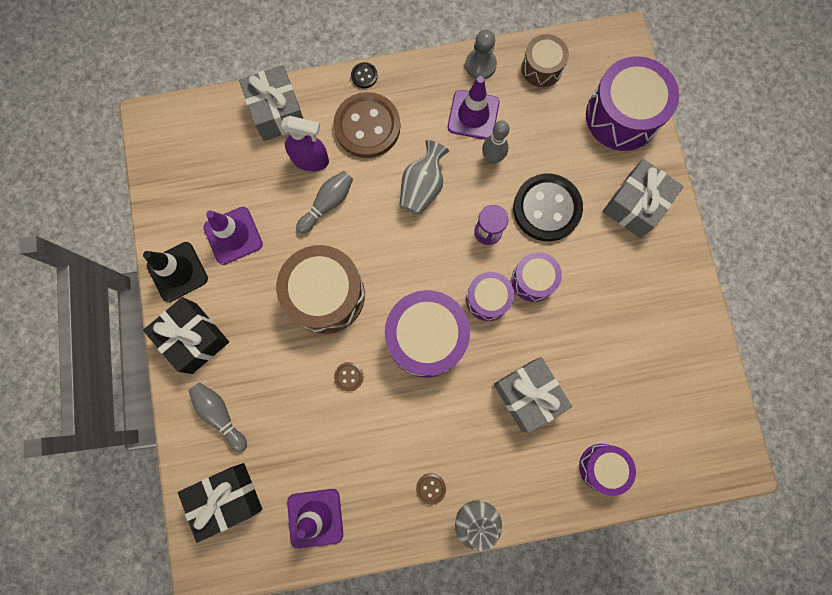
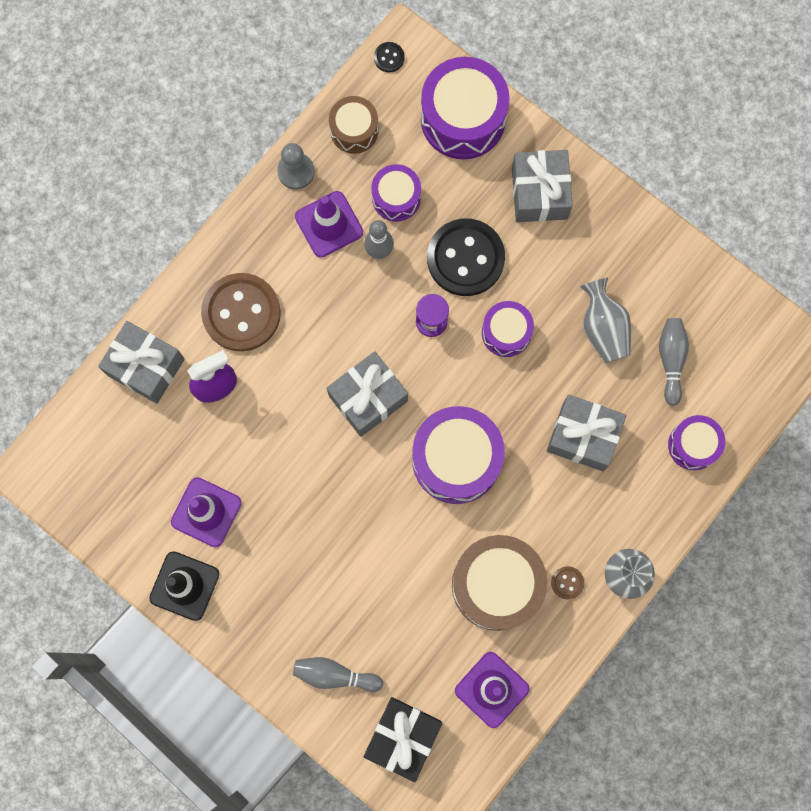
camera: 40 degrees left, 0 degrees up
(194, 338) = (252, 630): black gift -> none
(326, 295) = (336, 495): brown drum -> brown drum (496, 585)
(327, 204) = (267, 413): grey bowling pin -> grey bowling pin (671, 360)
(349, 376) = (418, 548): brown button -> none
(364, 76) = (197, 267): black button -> black button (389, 58)
(402, 248) = (368, 398): none -> grey gift
(422, 187) = (339, 329): grey vase -> grey vase (603, 328)
(487, 299) = (481, 381): purple drum -> purple drum (396, 198)

